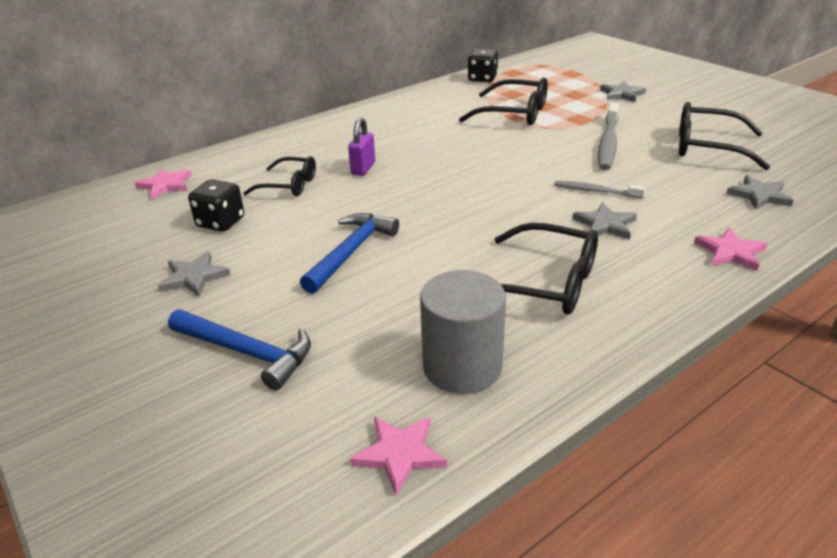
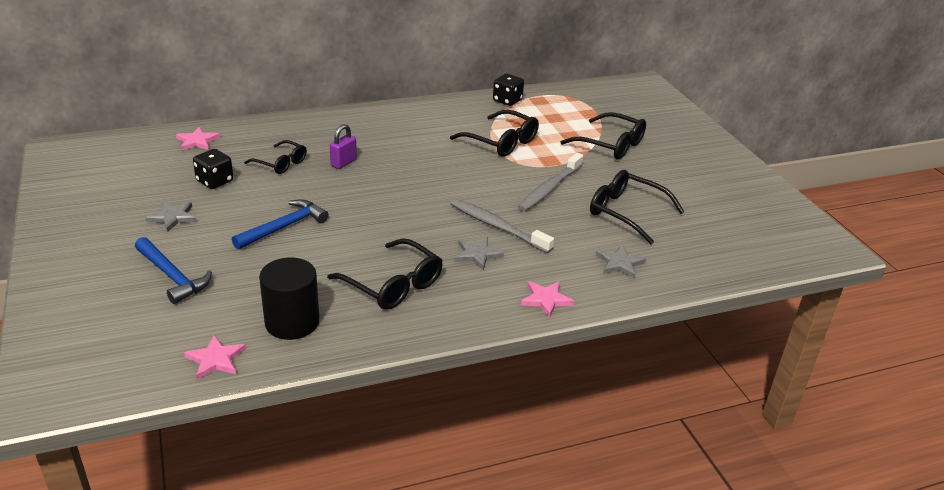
camera: 15 degrees right, 0 degrees up
(462, 366) = (292, 322): grey cylinder -> black cylinder
(595, 191) = (497, 226): grey toothbrush -> grey toothbrush, size x1.71
(622, 94) = (610, 145): grey star -> black glasses

